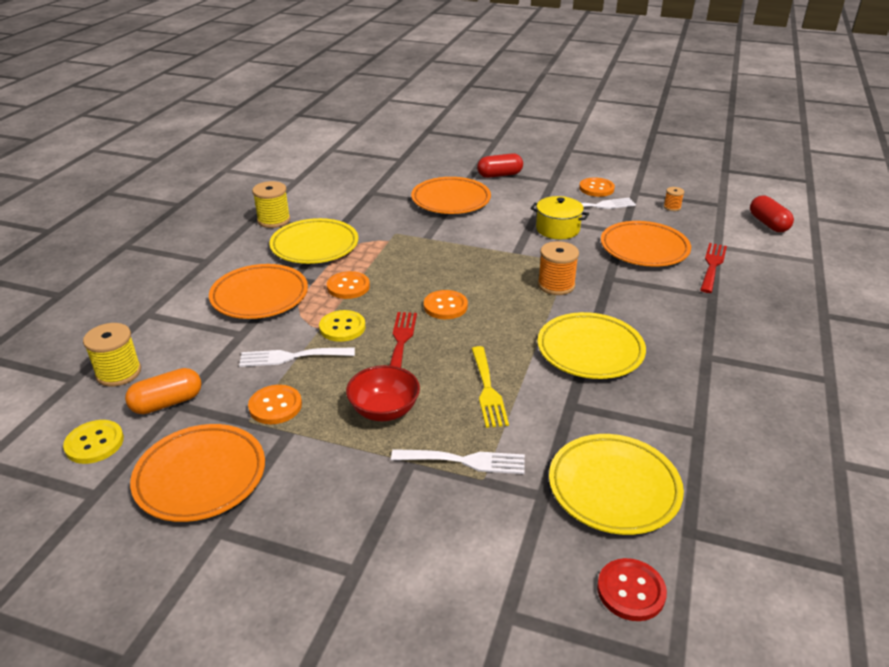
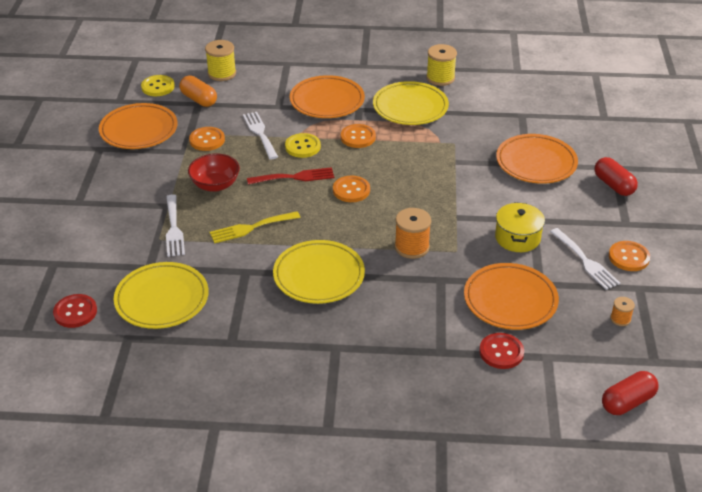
camera: 75 degrees right, 5 degrees up
(712, 265) = (501, 352): red fork -> red button

